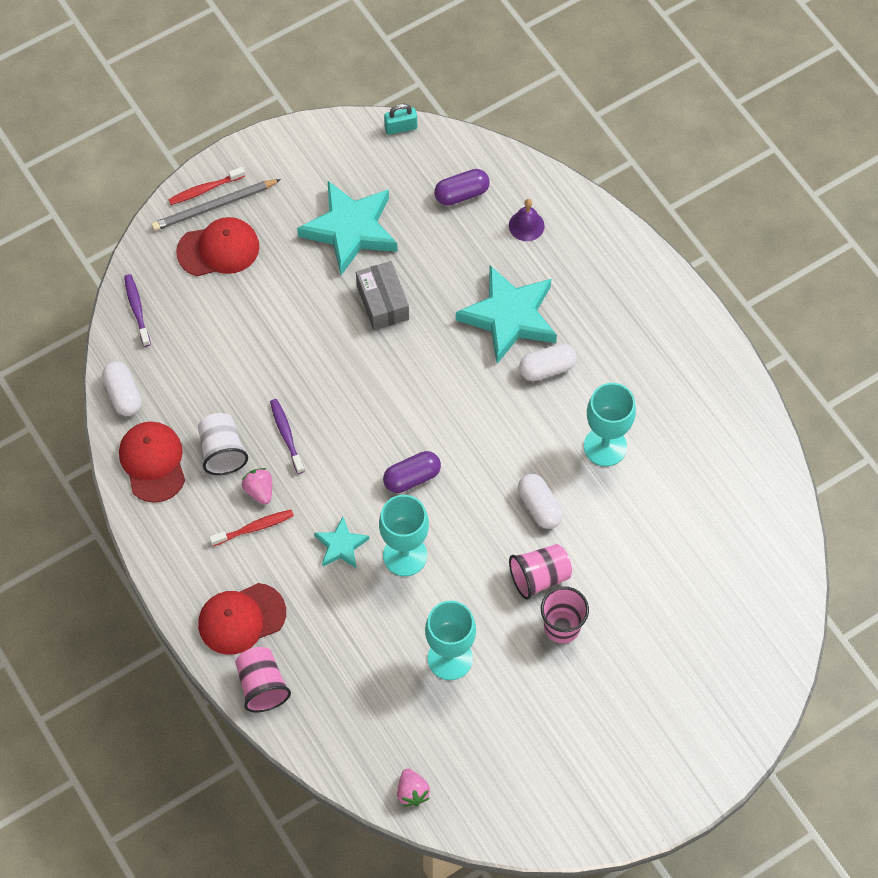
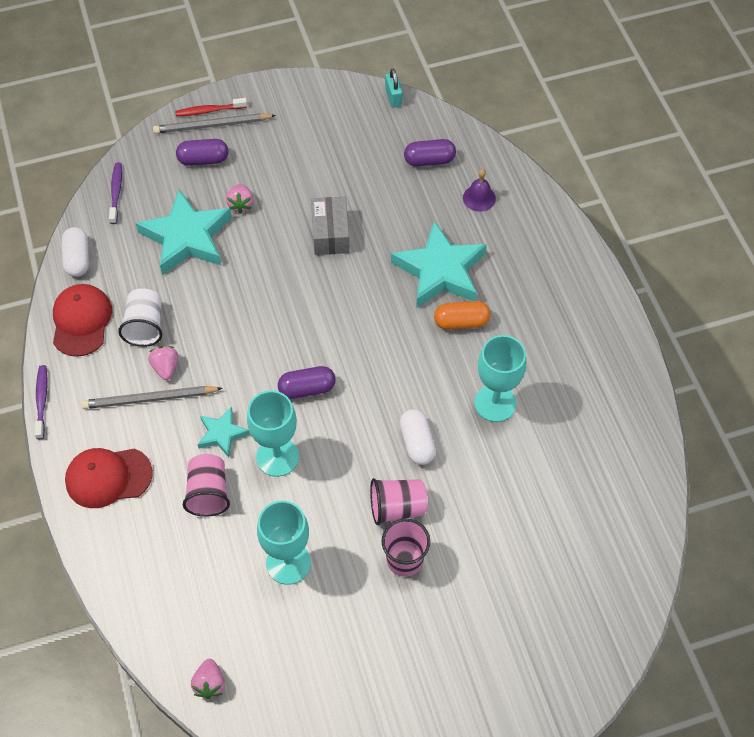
camera: 15 degrees right, 5 degrees down
(218, 249) = (203, 160): red cap -> purple capsule
(254, 528) = (149, 399): red toothbrush -> grey pencil
(262, 685) = (104, 543): pink cup -> pink cup (208, 493)
(276, 291) = (241, 204): none -> pink strawberry
(286, 435) = (207, 325): purple toothbrush -> purple toothbrush (42, 401)
(350, 230) = (322, 168): turquoise star -> turquoise star (186, 237)
(401, 127) = (393, 97): turquoise padlock -> turquoise padlock turned 75 degrees clockwise
(547, 368) = (461, 322): white capsule -> orange capsule

